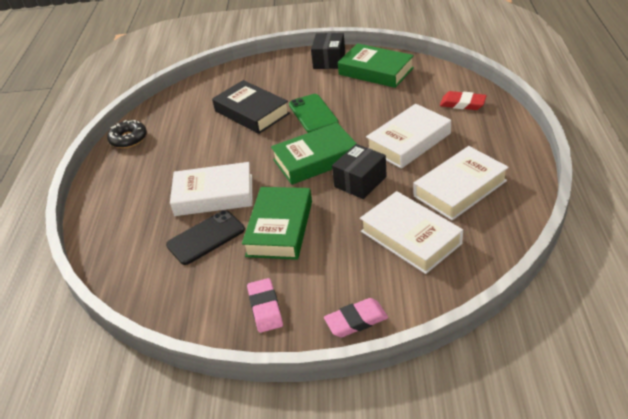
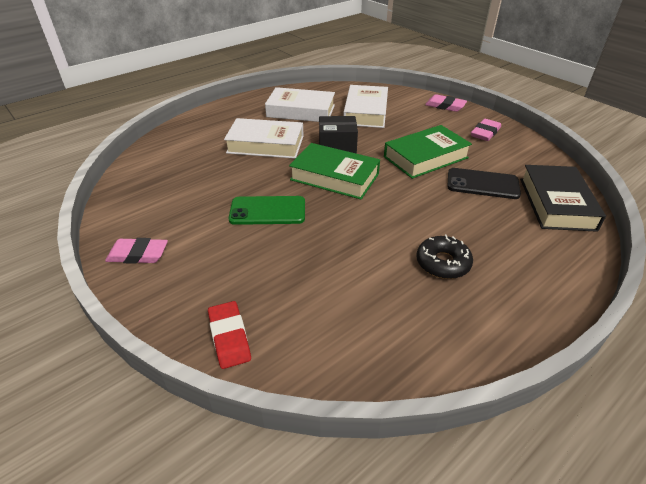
camera: 135 degrees left, 0 degrees up
(128, 139) = (467, 348): black donut -> black donut (443, 263)
(214, 195) = (443, 207): white book -> none
(251, 112) = (303, 259): black book -> black book (556, 203)
(313, 114) = (267, 211): green phone -> green phone turned 60 degrees clockwise
(329, 60) = (138, 254): black box -> pink eraser
(375, 71) = (150, 206): green book -> none
(462, 103) = (188, 139): red eraser -> red eraser (229, 337)

